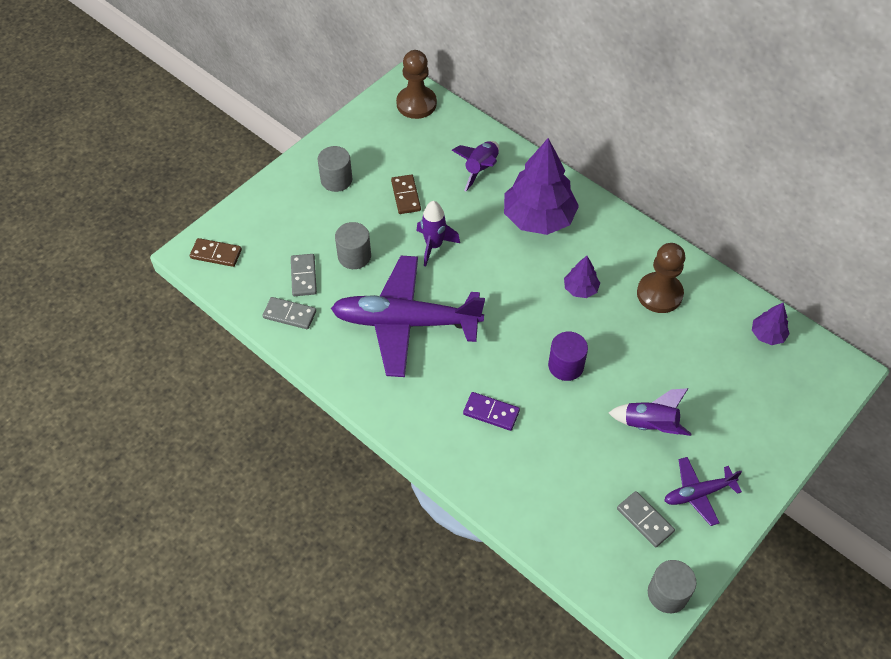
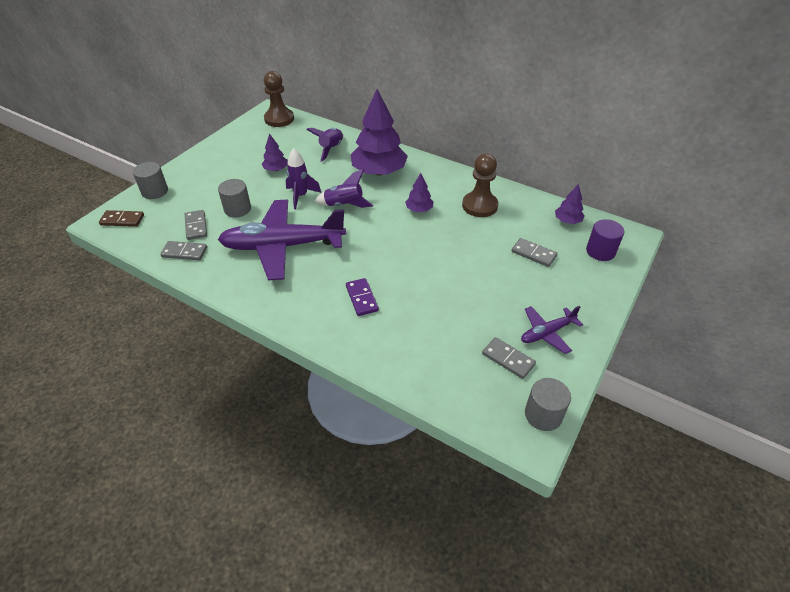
camera: 10 degrees left, 10 degrees down
(336, 180) = (221, 166): grey cylinder -> grey cylinder (155, 191)
(406, 196) = (276, 169): brown domino -> purple tree
(491, 412) = (361, 298): purple domino -> purple domino turned 60 degrees clockwise
(566, 366) = (417, 259): purple cylinder -> purple cylinder (600, 251)
(650, 425) = (494, 290): purple rocket -> purple rocket (344, 205)
(710, 380) = (533, 254): none -> grey domino

